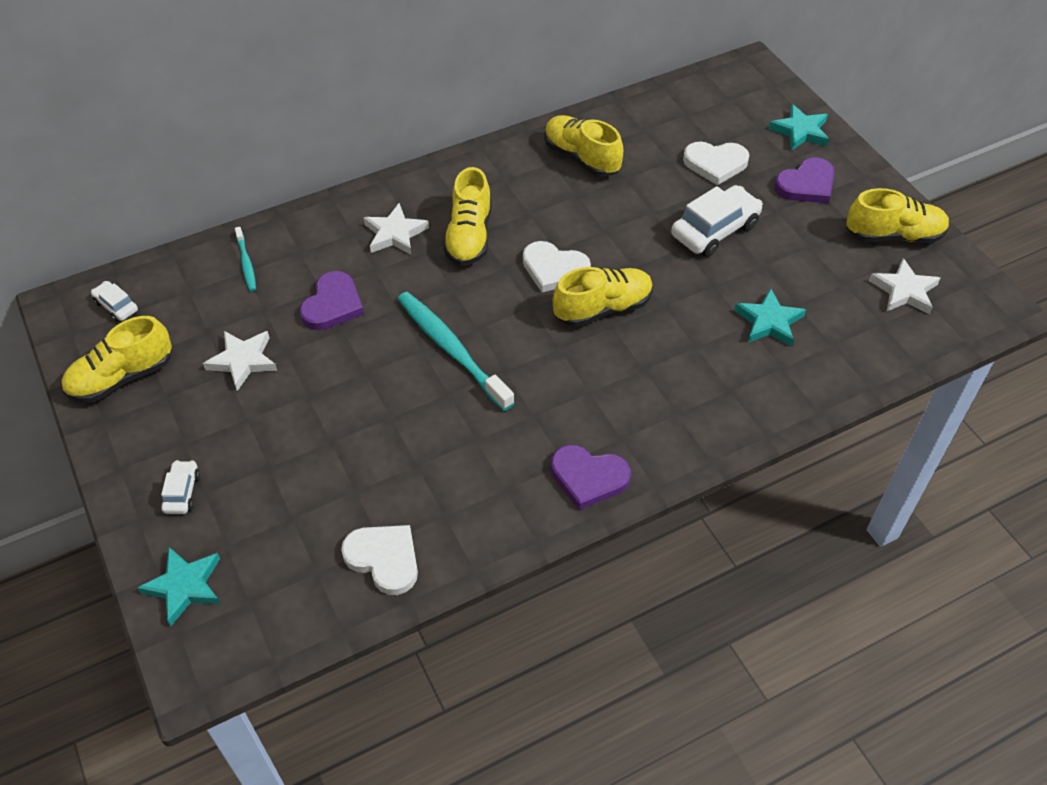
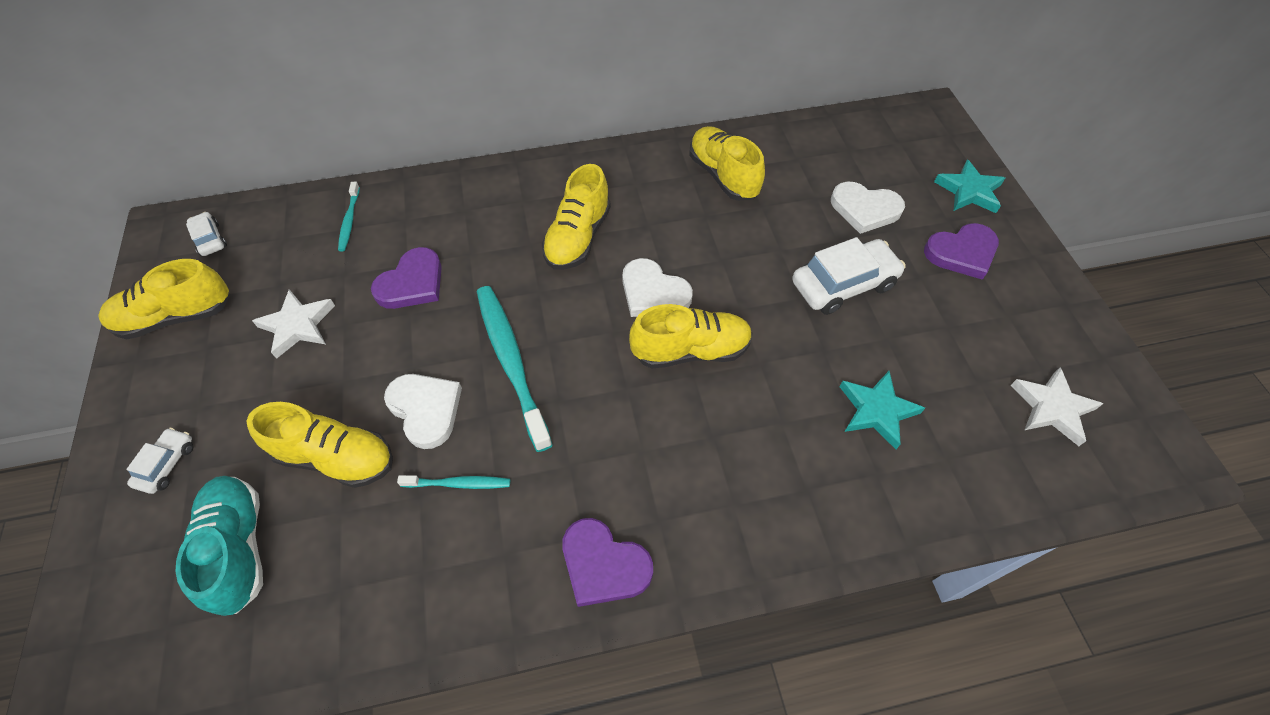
camera: 15 degrees right, 5 degrees up
(185, 586) = (112, 585): turquoise star -> none
(280, 536) = (238, 548): none -> turquoise shoe
(384, 559) = (334, 611): white heart -> white heart (426, 409)
(395, 234) = (505, 219): white star -> none
(446, 449) = (458, 484): none -> turquoise toothbrush
(893, 235) = (1053, 335): yellow shoe -> yellow shoe (336, 457)

